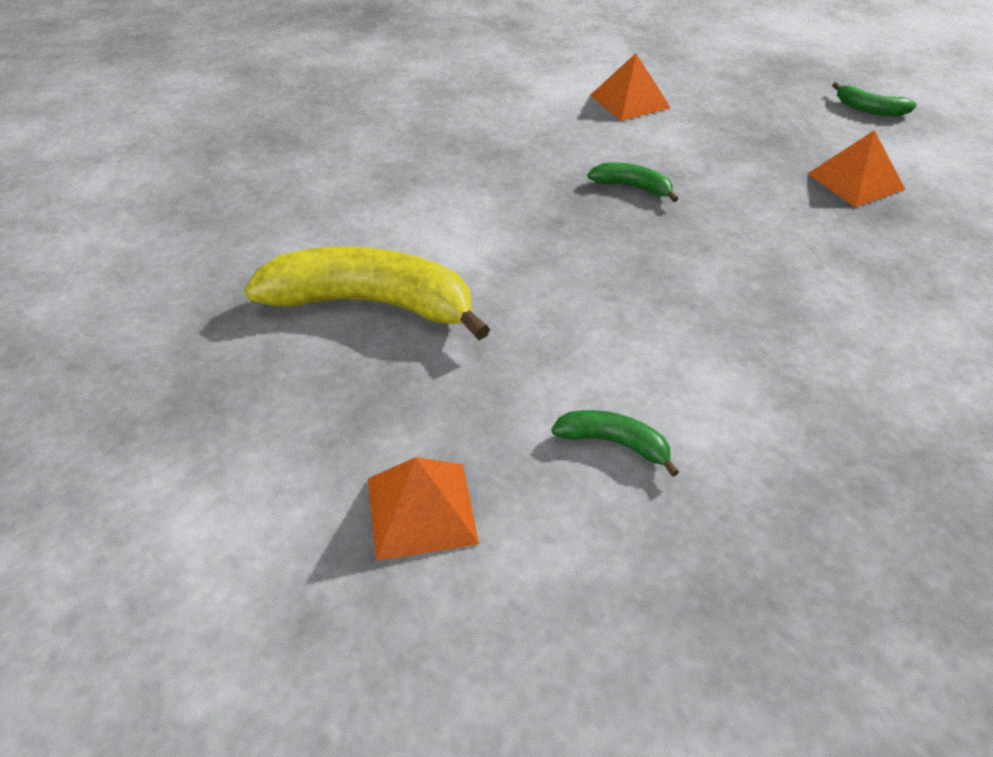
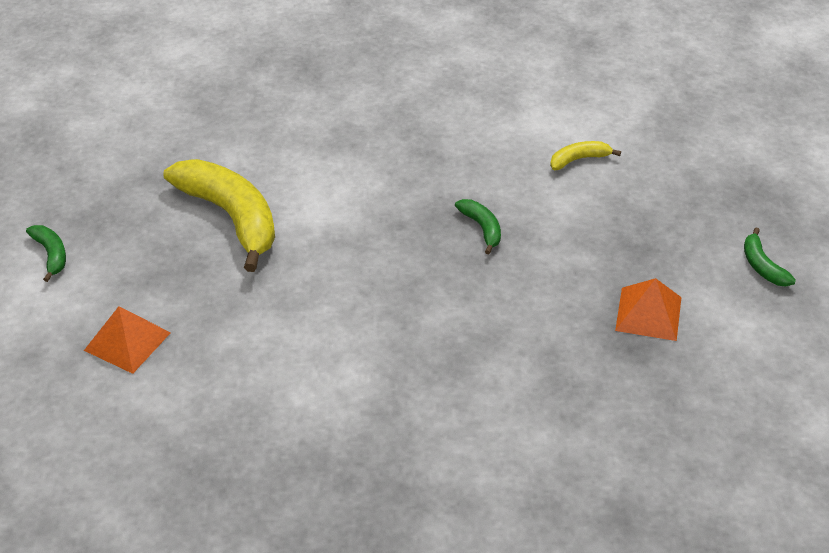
camera: 40 degrees right, 0 degrees up
(614, 443) = (253, 371): green banana -> green banana (51, 254)
(629, 101) = (579, 159): orange pyramid -> yellow banana

